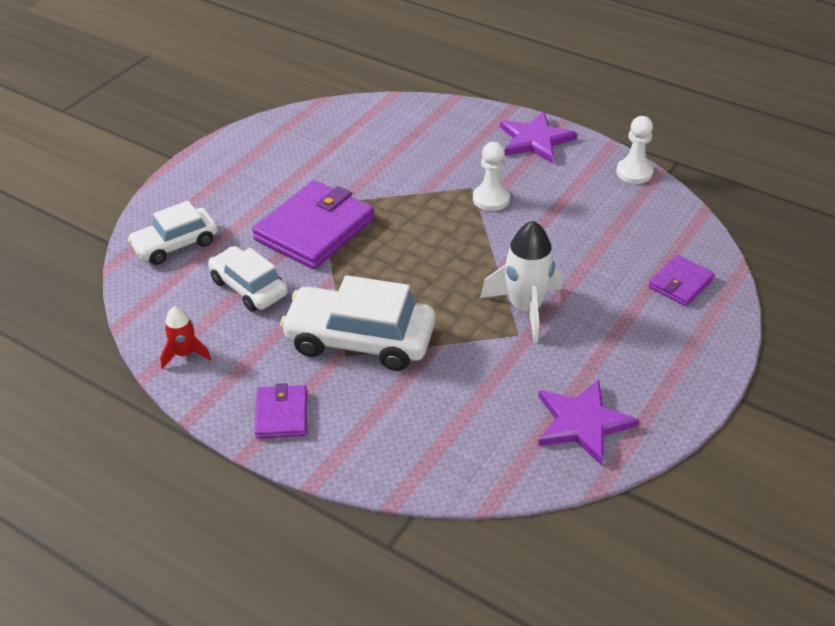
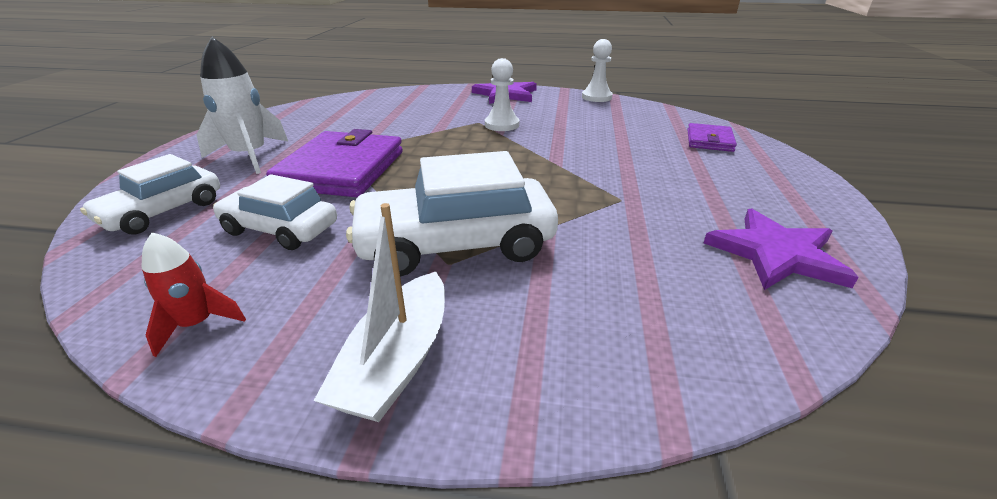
camera: 25 degrees left, 10 degrees down
(281, 414) = (397, 361): purple wallet -> white boat
(525, 308) = (606, 180): white rocket -> white rocket (250, 156)

